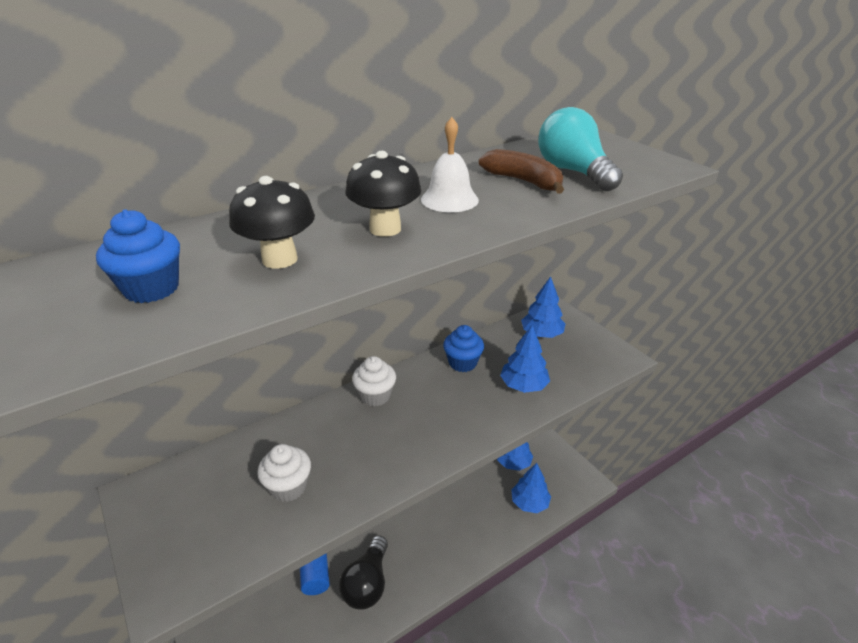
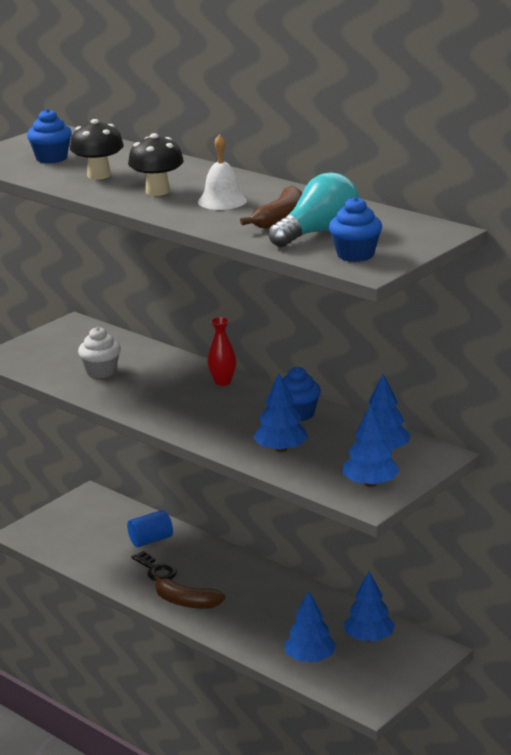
camera: 75 degrees right, 10 degrees down
(367, 583) = (156, 570): black light bulb -> black key
(375, 396) = (222, 382): white cupcake -> red vase
(427, 570) = (186, 602): none -> brown banana
(593, 351) = (370, 483): none -> blue tree
(636, 166) = (355, 255): none -> blue cupcake

